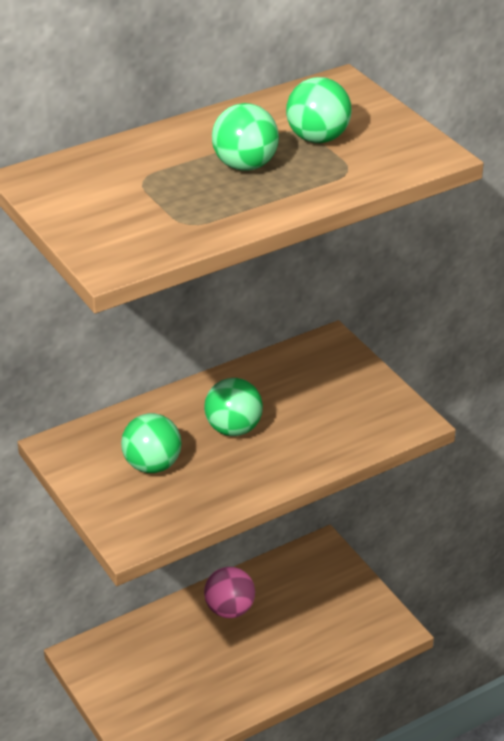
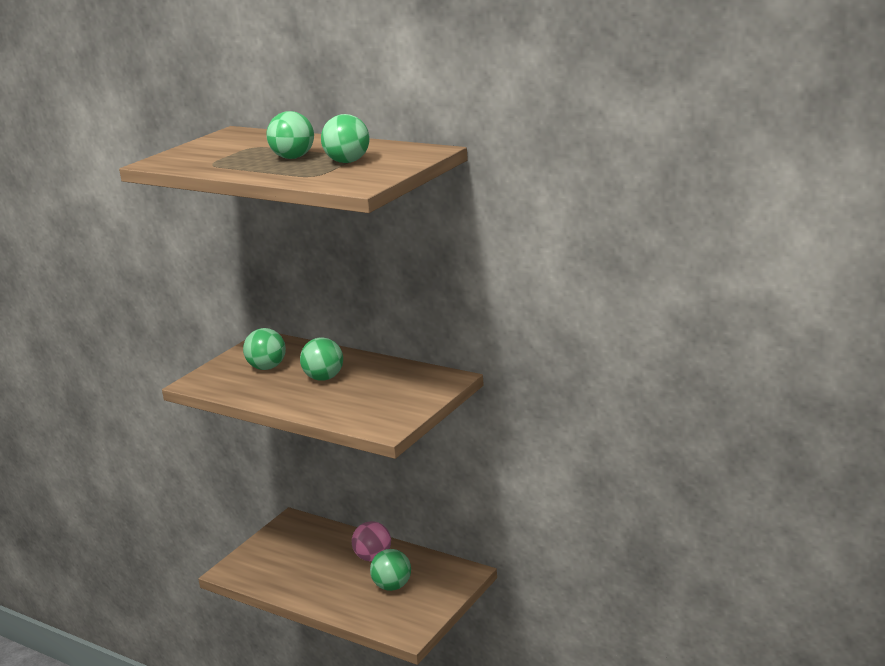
camera: 65 degrees right, 15 degrees down
(300, 613) = (392, 586): none -> green ball

